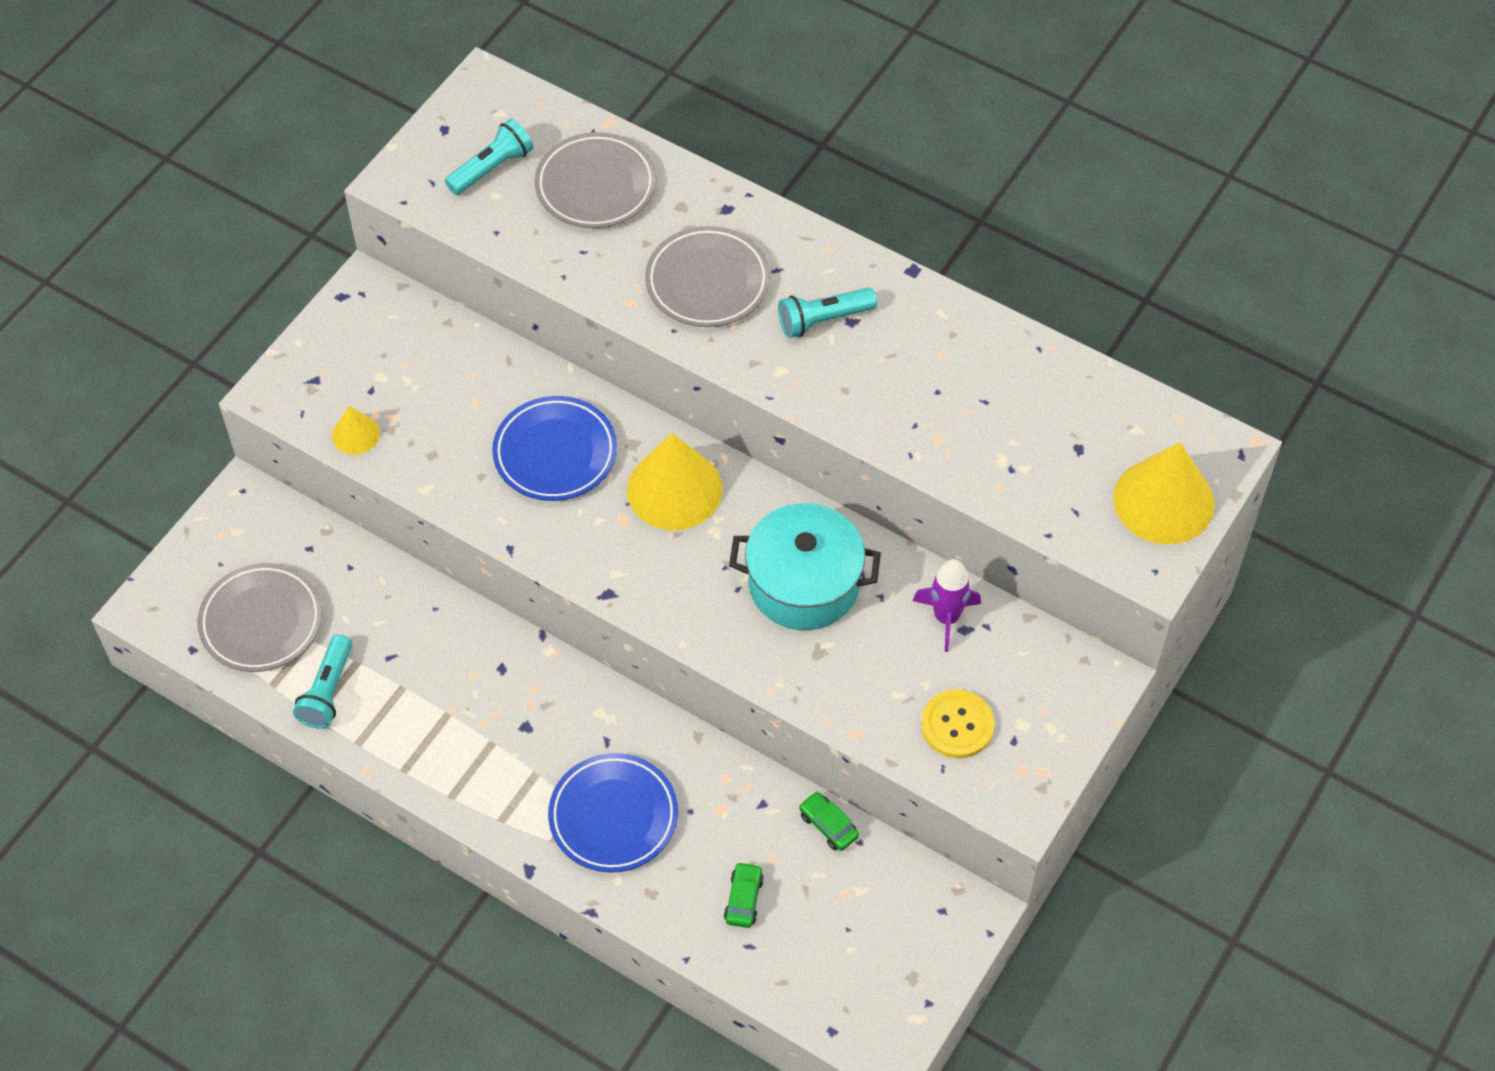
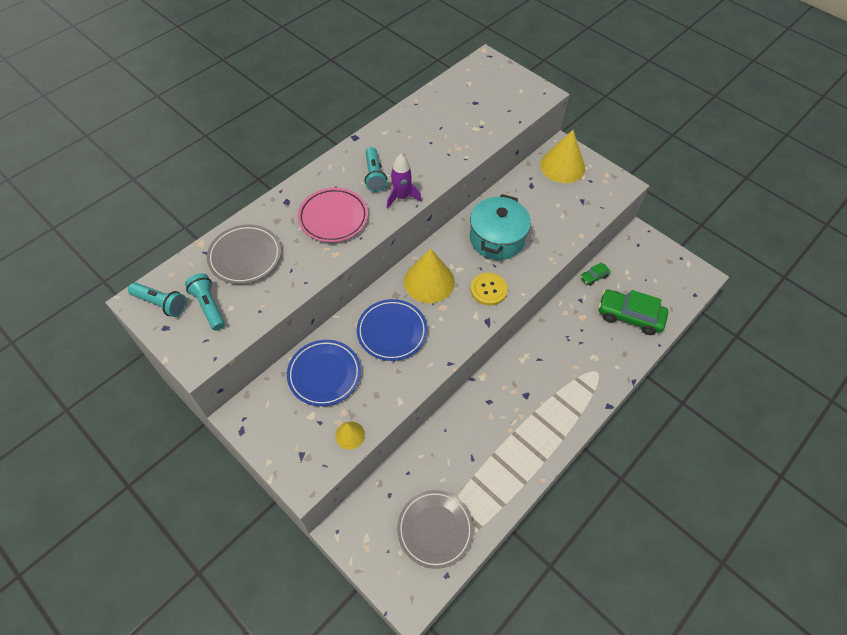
camera: 80 degrees left, 0 degrees up
(328, 691) = (489, 495): turquoise flashlight -> turquoise flashlight (161, 303)
(613, 816) = (582, 363): blue plate -> blue plate (324, 374)
(707, 282) = (333, 218): grey plate -> pink plate
(743, 899) = (629, 316): green car -> green car, size x2.10
(946, 618) = (524, 190): purple rocket -> purple rocket (401, 197)
(957, 725) = (581, 198): yellow button -> yellow button (488, 290)
(1163, 501) = (509, 83): yellow cone -> yellow cone (562, 166)

